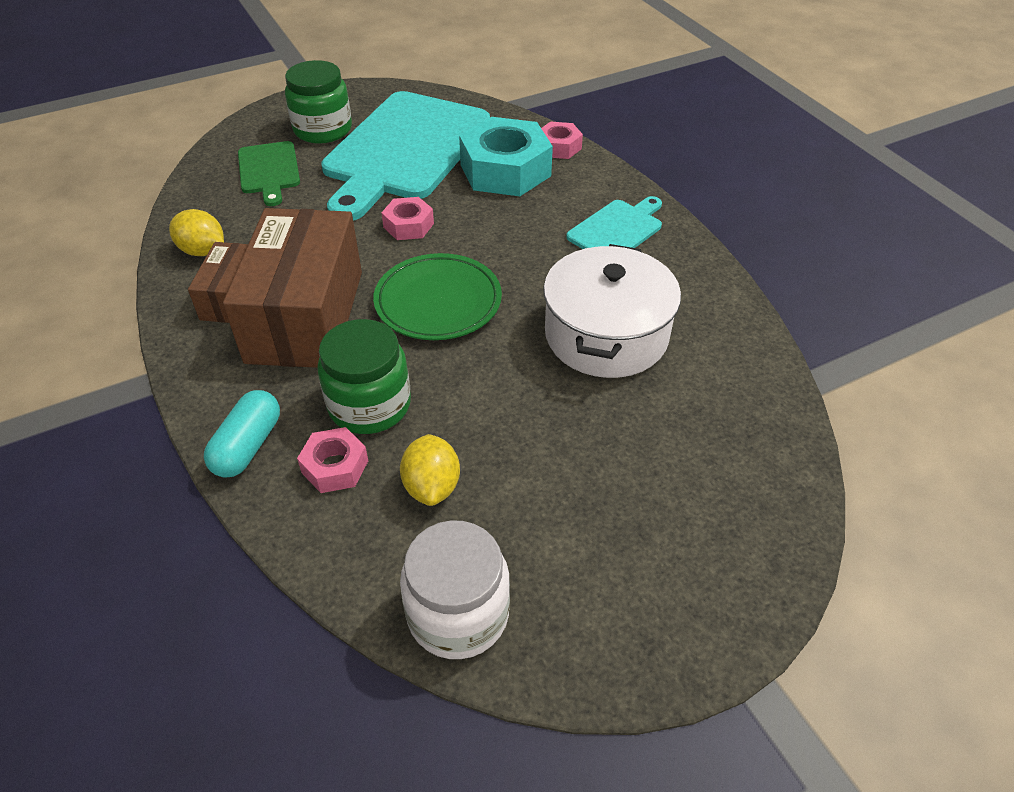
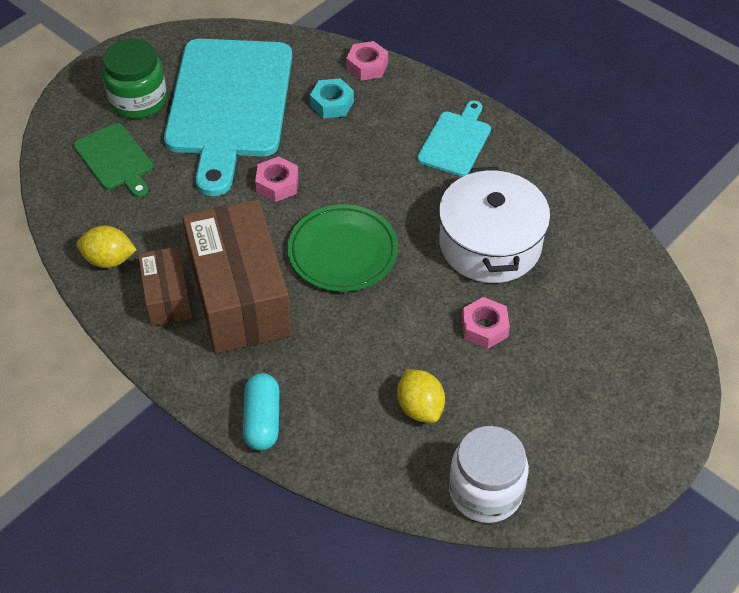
camera: 20 degrees left, 5 degrees up
(335, 466) = (339, 415): pink nut -> pink nut (484, 328)
(369, 405) = (337, 358): green jar -> none
(505, 170) = (332, 104): turquoise nut -> turquoise nut, size x0.50

